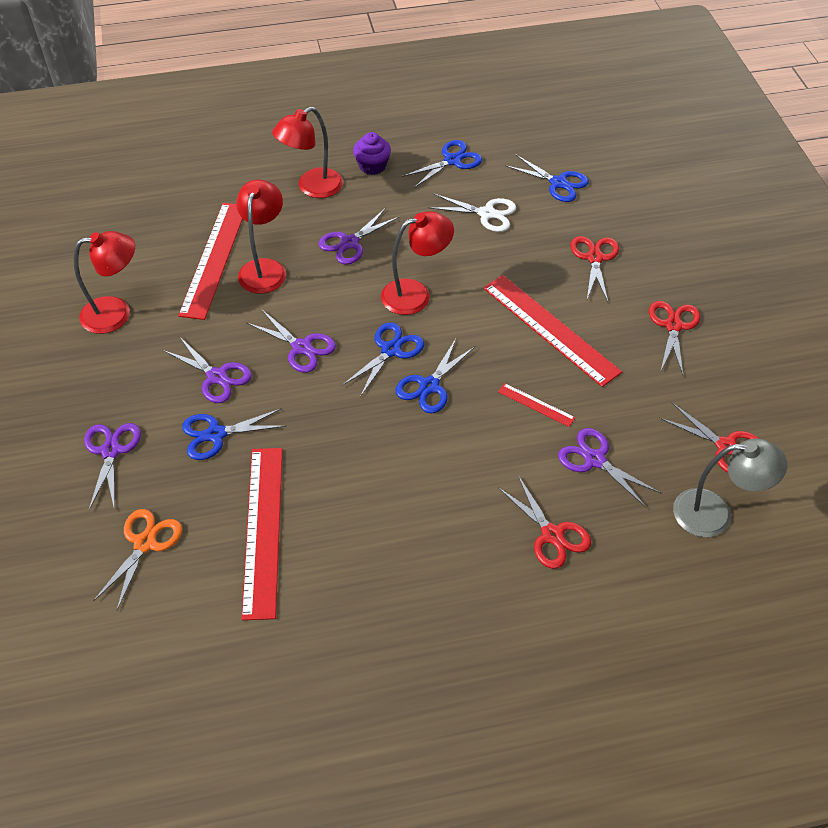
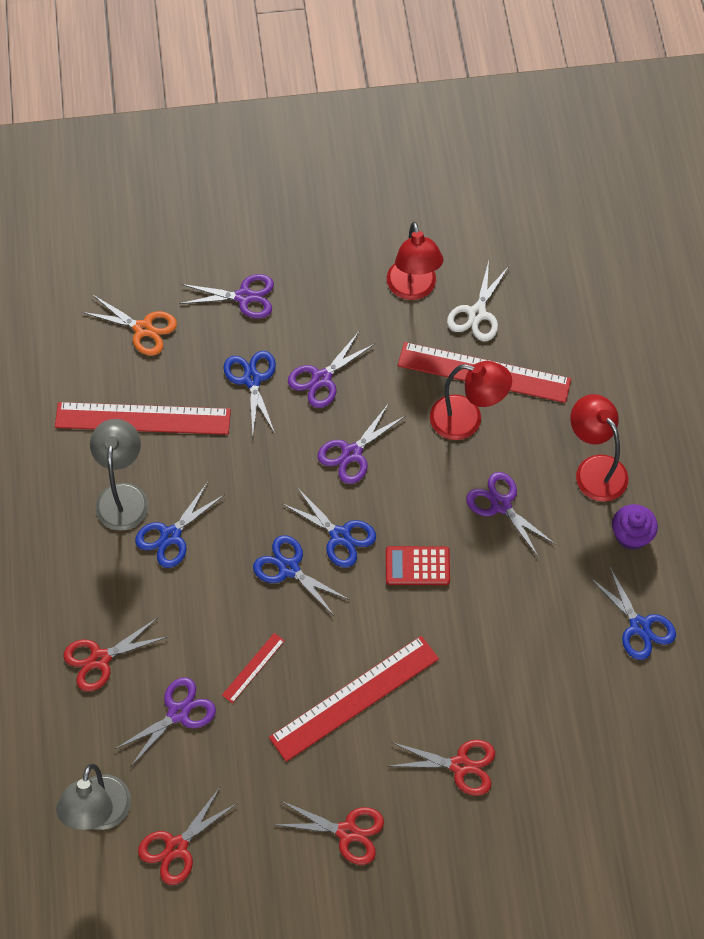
camera: 95 degrees right, 10 degrees up
(360, 537) = (123, 496): none -> grey lamp
(415, 294) = (417, 566): red lamp -> red calculator
(486, 213) = (542, 654): white scissors -> white scissors (477, 313)
(558, 183) = (594, 746): blue scissors -> blue scissors (171, 536)

